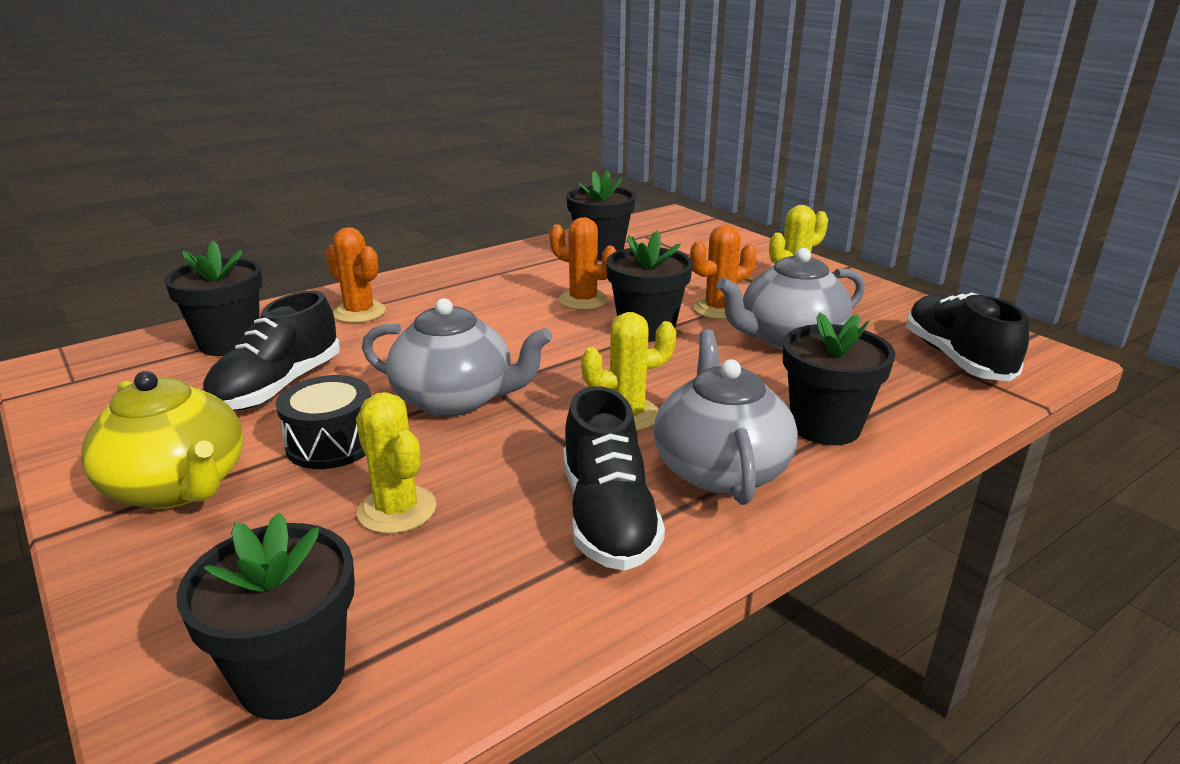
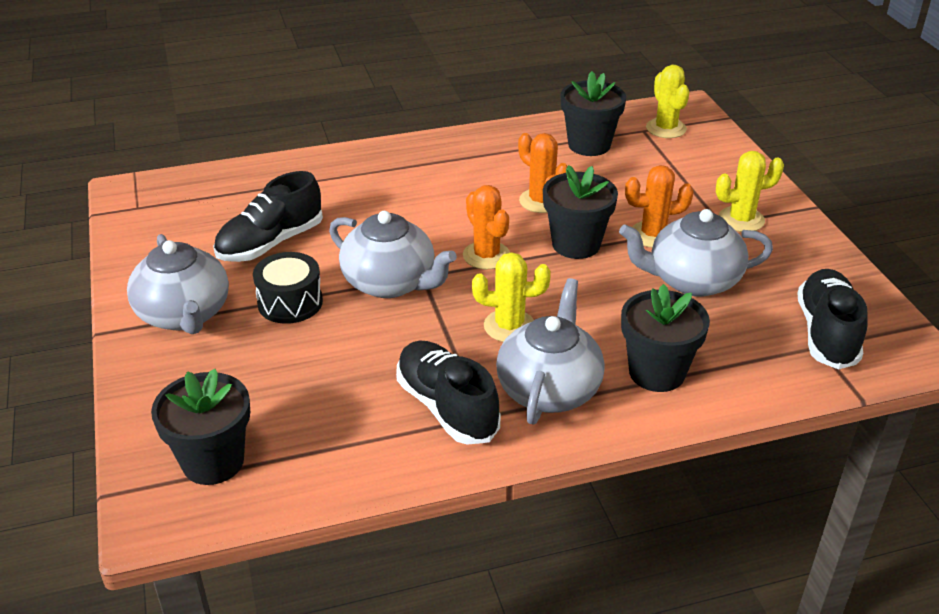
camera: 20 degrees right, 10 degrees up
(178, 486) = (184, 314): yellow teapot -> grey teapot
(229, 343) = (249, 192): black flower pot -> none
(359, 312) = (354, 179): orange cactus -> orange cactus (486, 255)
(397, 509) = (312, 366): yellow cactus -> yellow cactus (666, 128)
(608, 517) = (446, 407): black shoe -> black shoe turned 135 degrees clockwise

